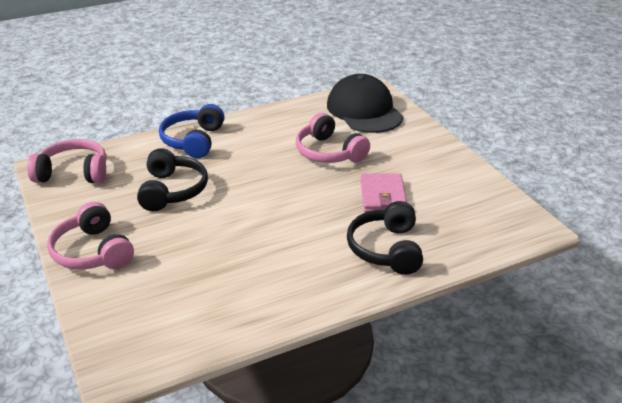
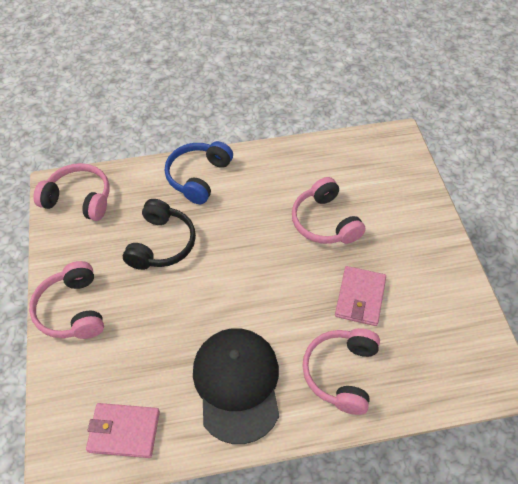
camera: 15 degrees right, 20 degrees up
(181, 331) = (124, 431): none -> pink wallet
(364, 110) = (379, 166): black cap -> black cap (237, 384)
(386, 249) = (341, 373): black headphones -> pink headphones

